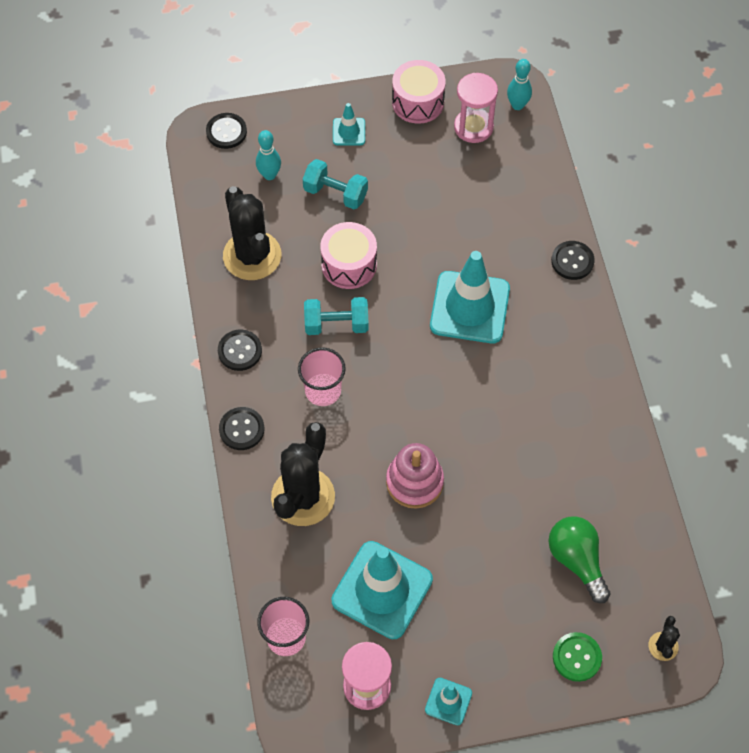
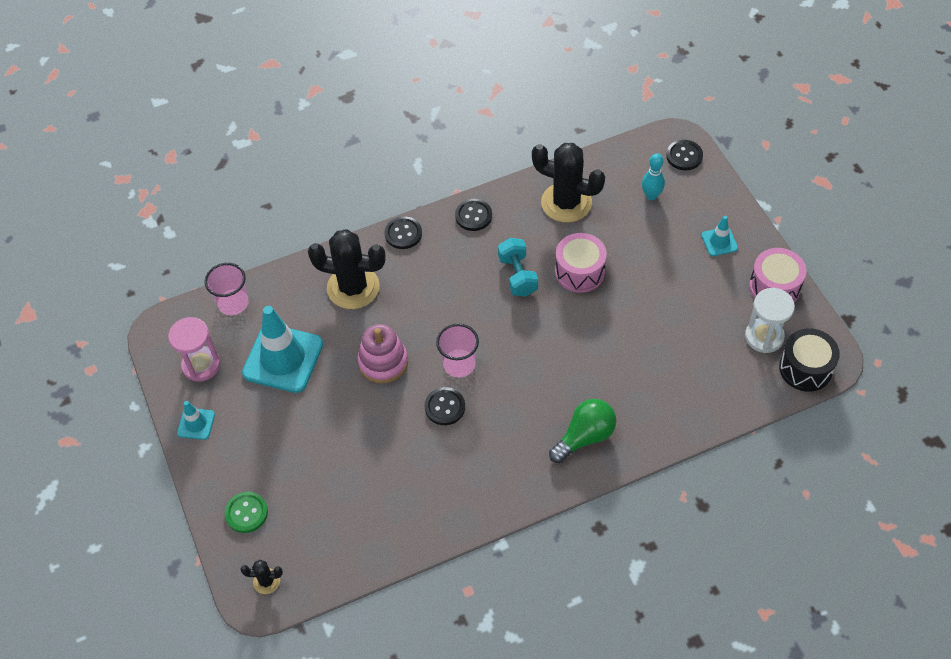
camera: 80 degrees right, 5 degrees down
(252, 256) = (566, 203): black cactus -> black cactus turned 60 degrees clockwise
(323, 391) = (452, 280): pink cup -> pink cup (459, 364)
(335, 193) = (650, 246): turquoise dumbbell -> none
(469, 307) = (564, 370): turquoise traffic cone -> none
(473, 127) = (764, 337): pink hourglass -> white hourglass
(517, 105) = (805, 368): turquoise bowling pin -> black drum
(572, 261) = (641, 445): black button -> black button (445, 407)
(577, 560) = (335, 499): green light bulb -> green light bulb (585, 437)

